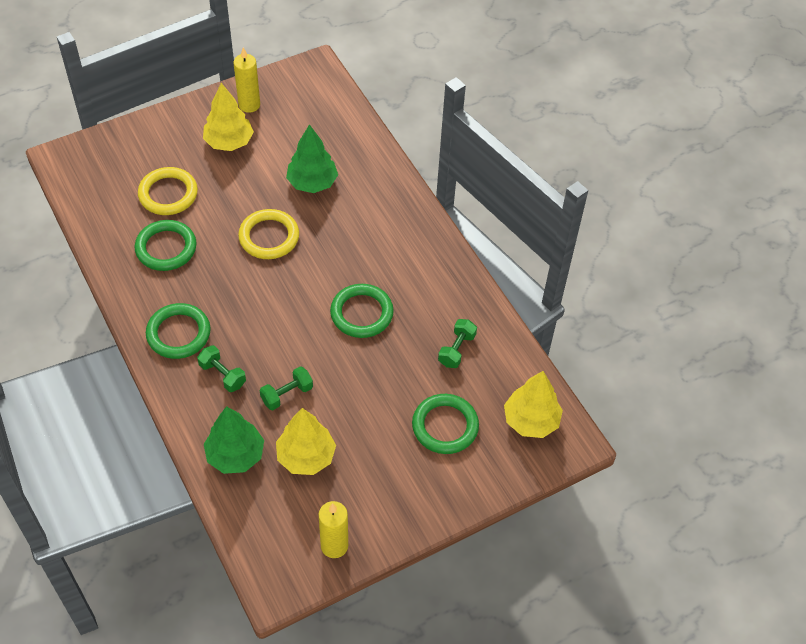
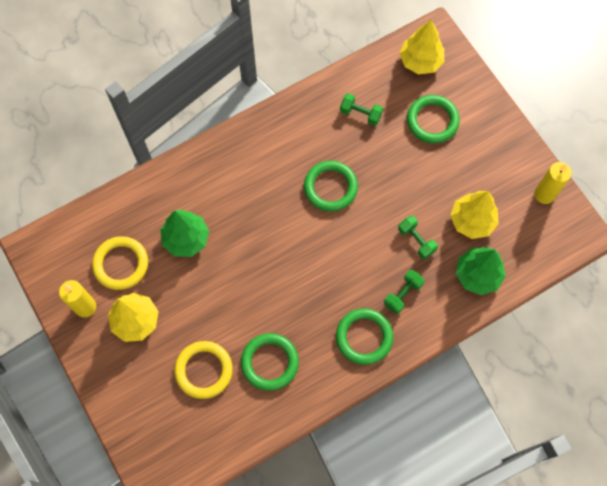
camera: 90 degrees left, 15 degrees up
(269, 237) = (252, 271): yellow ring -> yellow ring (121, 264)

